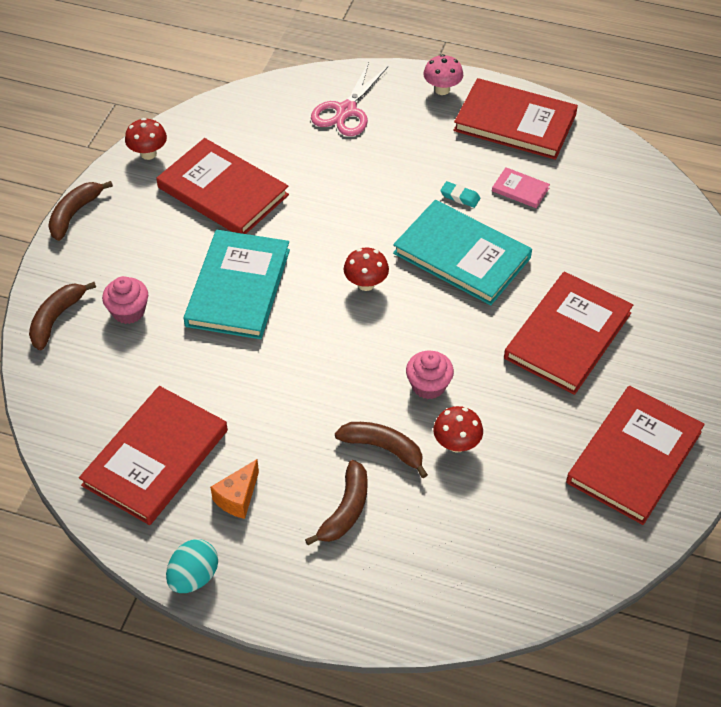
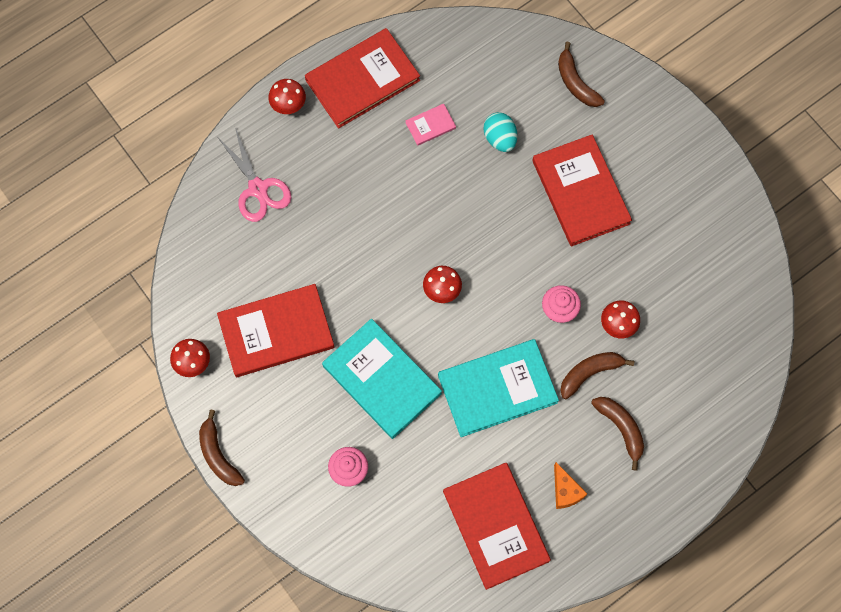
camera: 55 degrees left, 20 degrees up
(56, 319) = (319, 526): brown banana -> brown banana (576, 83)
(194, 577) = (608, 556): turquoise egg -> turquoise egg (500, 138)
(442, 89) = (288, 105): pink mushroom -> red mushroom
(460, 197) = (407, 170): turquoise eraser -> none
(461, 256) = (463, 209): turquoise book -> turquoise book (497, 389)
(634, 457) = (701, 225): red book -> none

